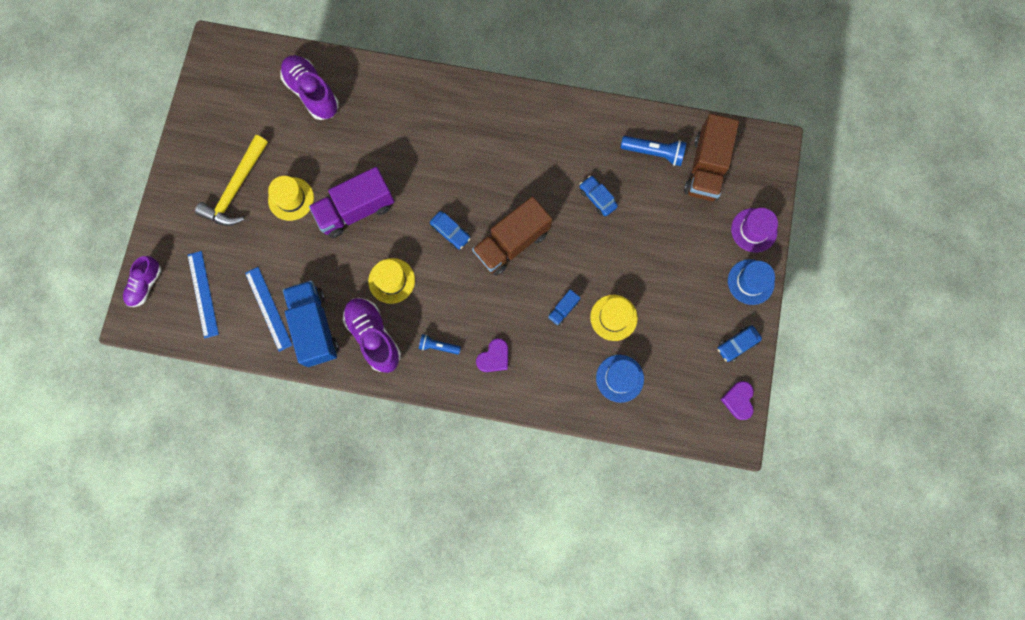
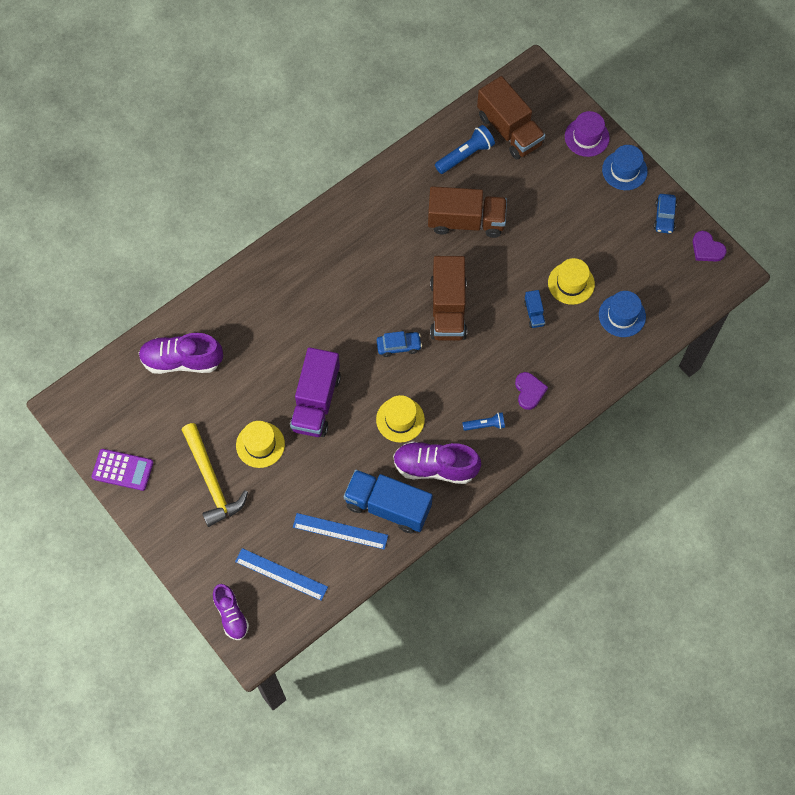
camera: 50 degrees left, 10 degrees down
(197, 123) = (122, 470): none -> purple calculator
(438, 346) = (485, 425): blue flashlight -> blue flashlight turned 150 degrees counterclockwise
(597, 198) = (466, 221): blue car -> brown truck

